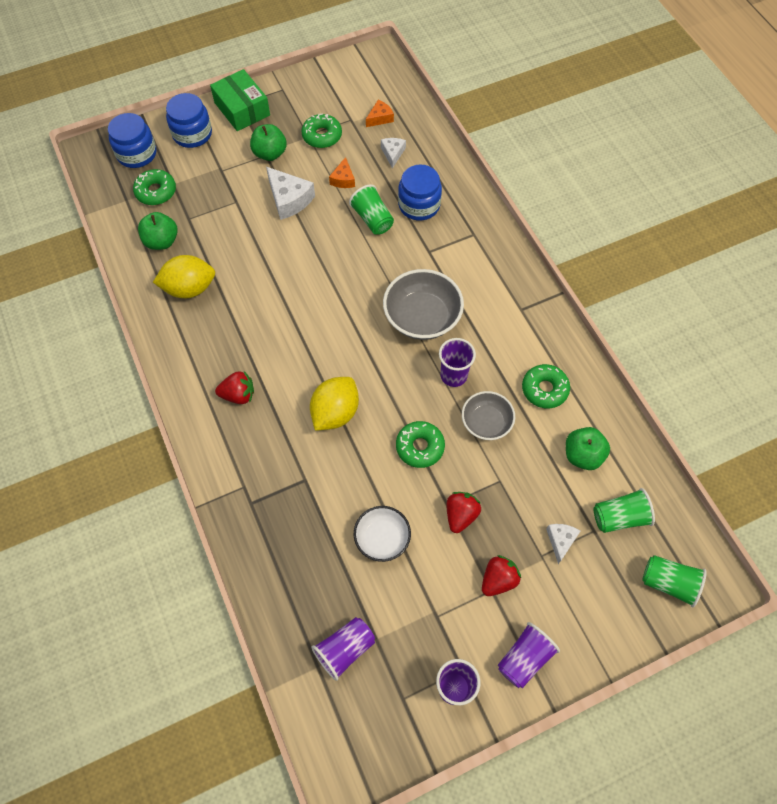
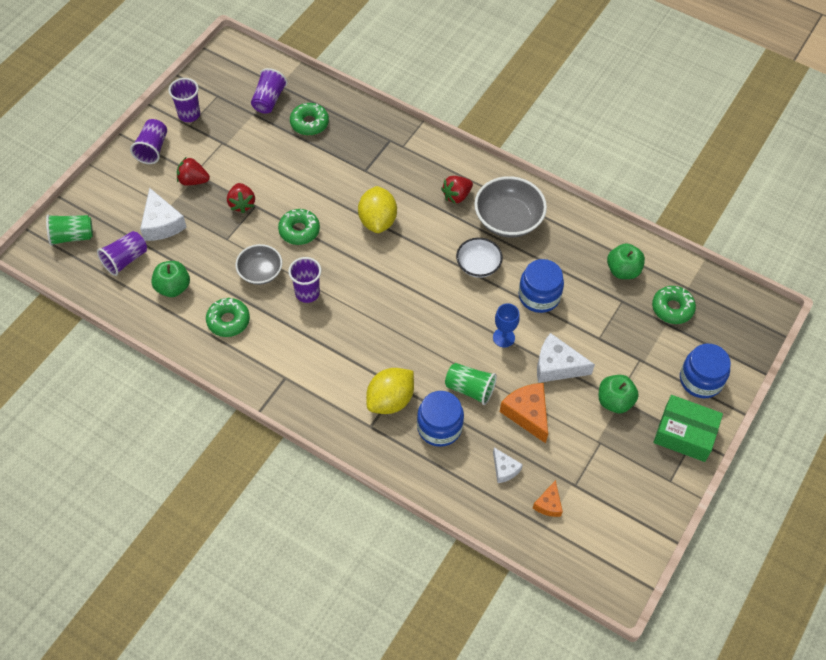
camera: 145 degrees right, 5 degrees down
(137, 154) = (725, 332): blue jar -> blue jar (539, 296)
(189, 288) = (564, 247): yellow lemon -> yellow lemon (390, 400)
(311, 242) = (503, 337): none -> blue goblet
(322, 136) = (585, 449): green donut -> green donut (309, 123)
(343, 179) = (527, 414): orange cheese -> orange cheese, size x1.72
(382, 538) = (286, 164): white bowl -> white bowl (478, 265)
(422, 317) = (363, 325): grey bowl -> grey bowl (508, 220)
(498, 580) = (193, 180): red strawberry -> red strawberry turned 90 degrees clockwise
(560, 541) = (161, 224): white cheese -> white cheese, size x1.72
(619, 517) = (125, 260): green cup -> purple cup

